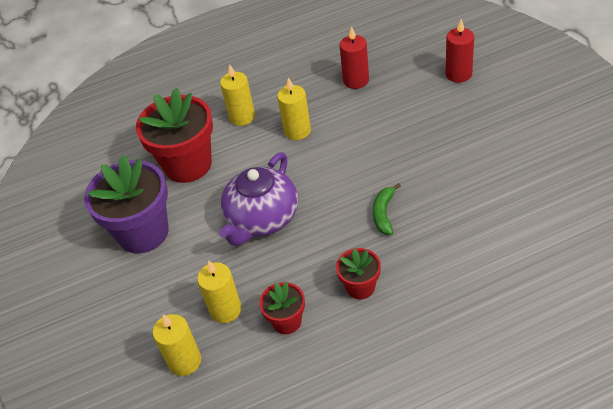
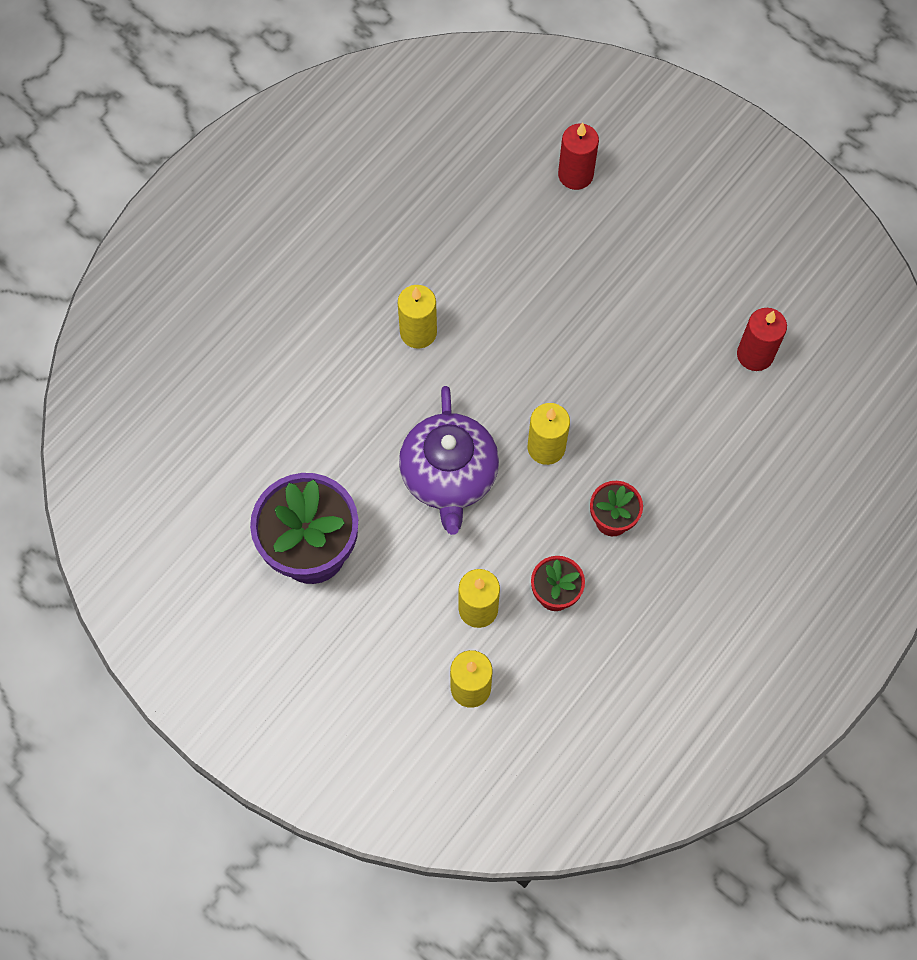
camera: 35 degrees left, 20 degrees up
(188, 165) = (305, 434): red flower pot -> none
(242, 117) = (331, 335): yellow candle -> yellow candle (546, 447)
(356, 80) = (450, 226): red candle -> red candle (755, 355)
(384, 213) = (588, 415): green banana -> none

